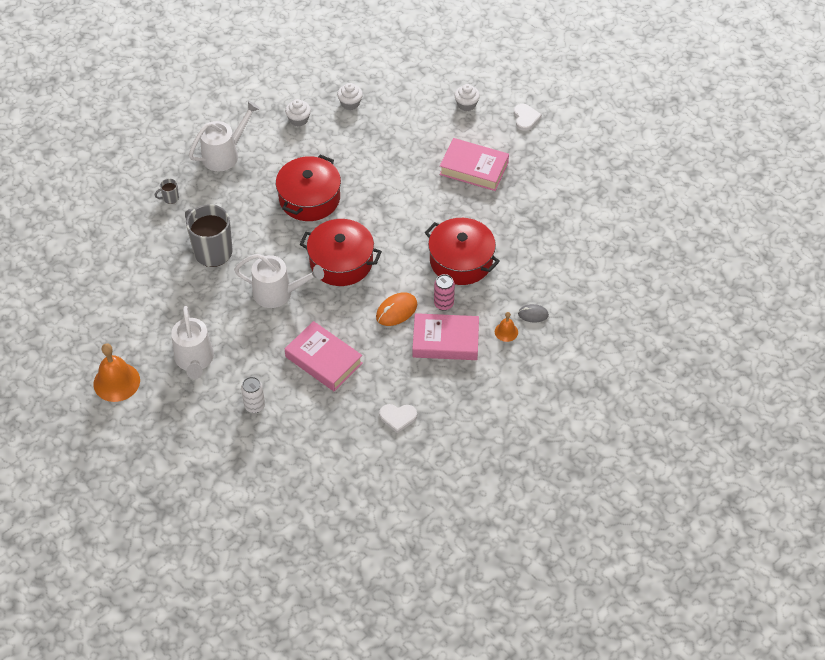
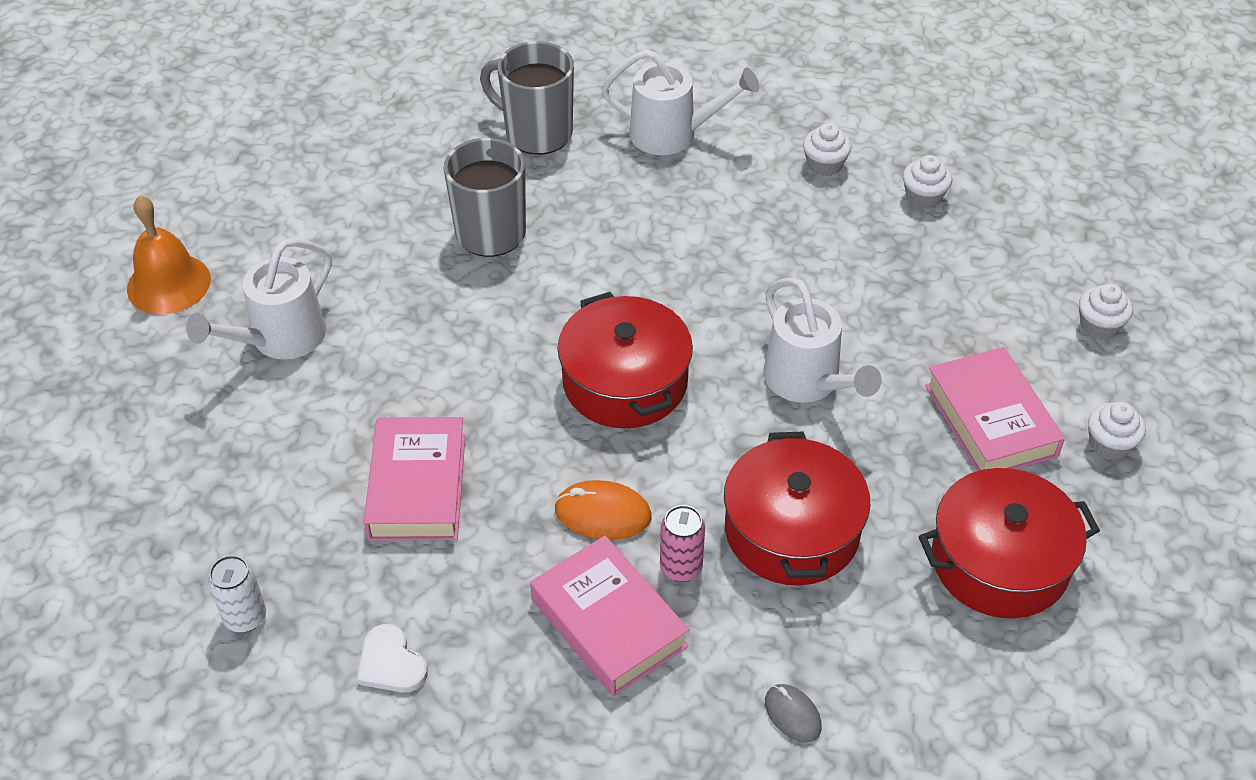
camera: 50 degrees right, 5 degrees down
(170, 198) = (536, 133): grey mug -> grey mug, size x2.40
(254, 406) = (255, 461): white can -> white can (245, 617)
(279, 293) = (491, 350): white watering can -> white watering can (808, 382)
(309, 198) = (700, 268): red pot -> red pot (999, 562)
(506, 332) = (715, 699): orange bell -> none
(518, 145) = (1109, 444): none -> white cupcake
(525, 118) = (1174, 417): white heart -> none

